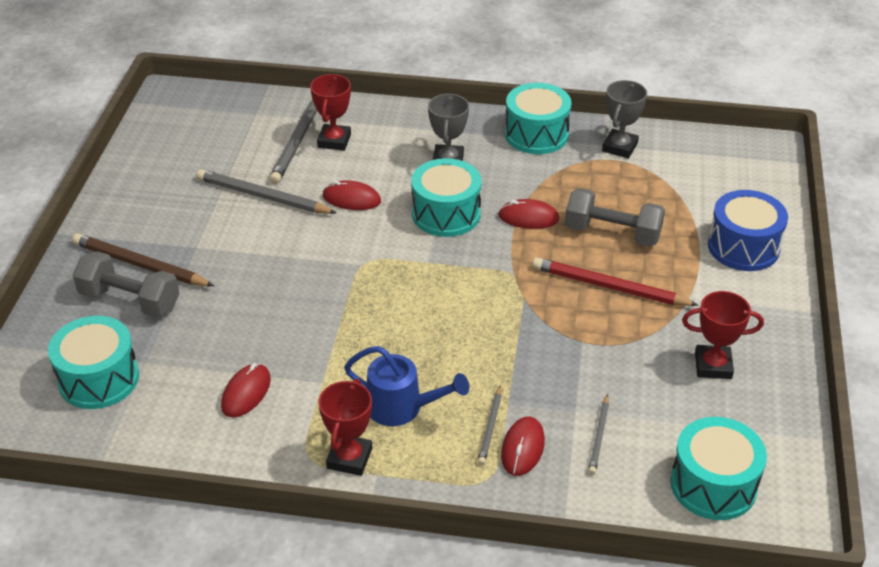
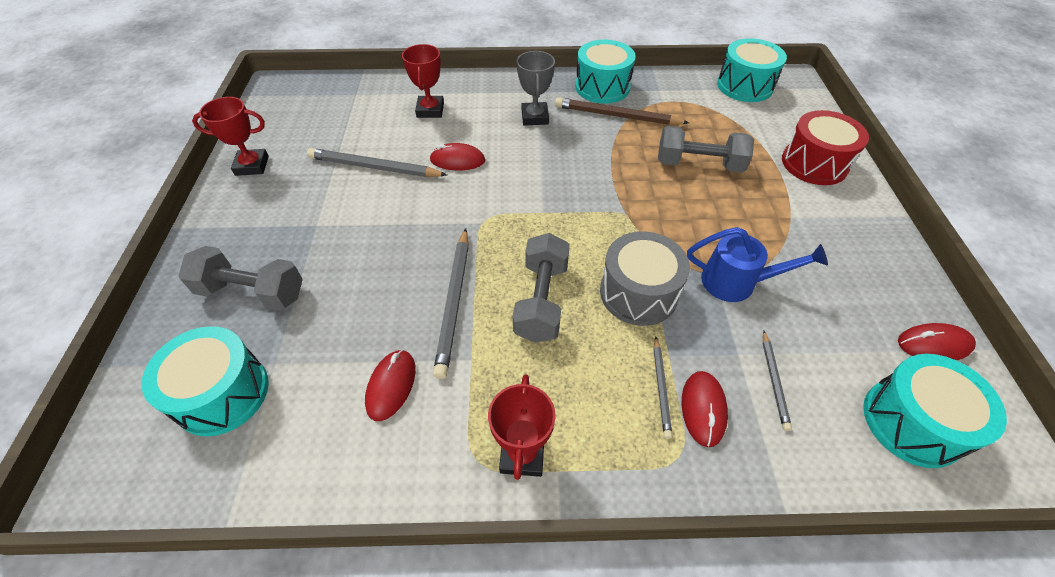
camera: 10 degrees left, 10 degrees up
(140, 265) = (260, 251): brown pencil -> brown pencil (617, 116)
(297, 141) = (397, 114): grey pencil -> grey pencil (454, 302)
(401, 342) = (541, 300): none -> grey dumbbell
(402, 408) = (563, 378): blue watering can -> blue watering can (737, 282)
(446, 214) = (547, 164): turquoise drum -> turquoise drum (744, 86)
(498, 348) = (638, 293): none -> grey drum
(528, 218) = (621, 159): red mouse -> red mouse (933, 344)
(609, 287) = (717, 215): red pencil -> none
(619, 147) = (674, 90): grey trophy -> none
(713, 366) = (845, 283): red trophy -> red trophy (252, 166)
(743, 247) = (814, 163): blue drum -> red drum

